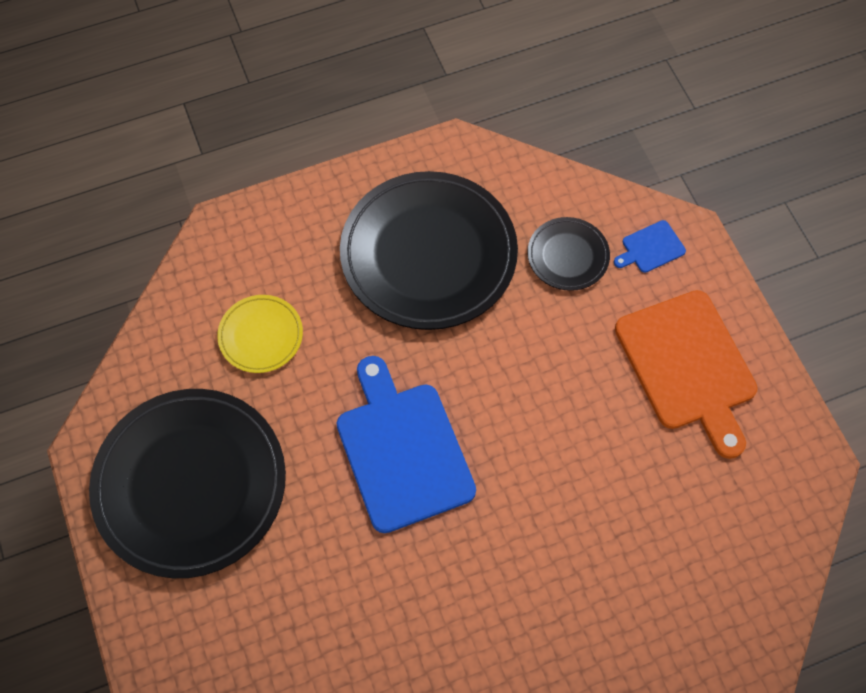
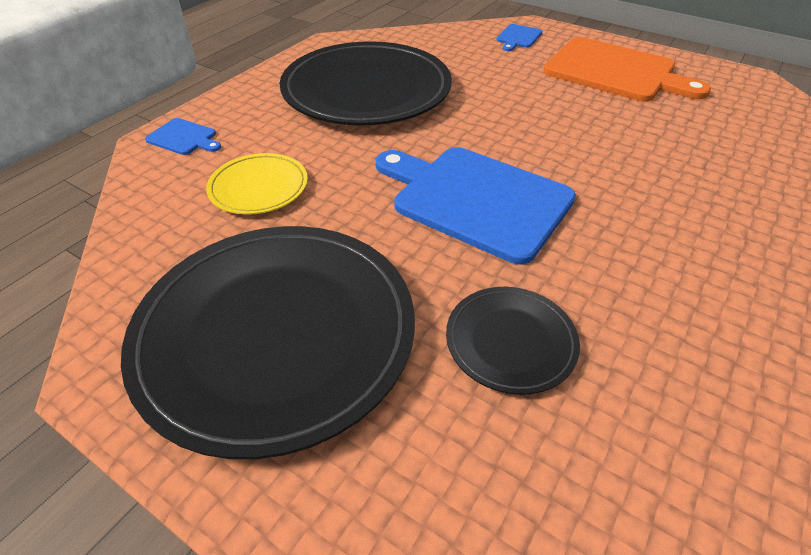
camera: 35 degrees left, 20 degrees down
(242, 235) = (184, 138): none -> blue cutting board
(568, 256) = (470, 57): black plate -> black plate (510, 341)

